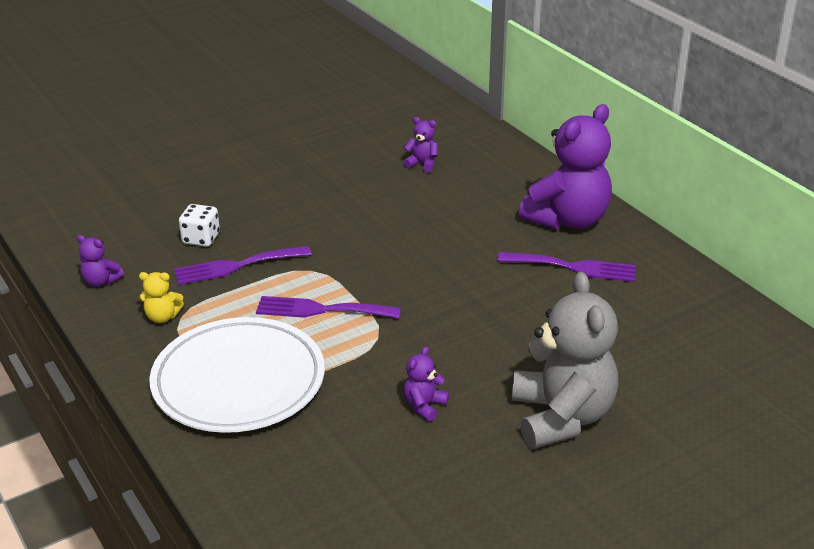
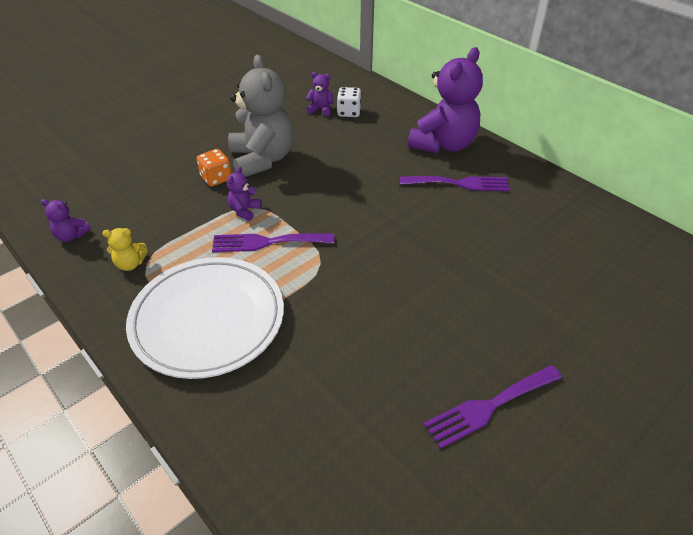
camera: 10 degrees left, 10 degrees up
(201, 238) = (154, 188): white dice -> white dice (349, 112)
(236, 266) = (188, 210): purple fork -> purple fork (489, 407)
(275, 234) = (216, 178): none -> orange dice
(424, 406) = (375, 324): purple teddy bear -> purple teddy bear (244, 211)
(562, 417) = (492, 320): grey teddy bear -> grey teddy bear (262, 159)

